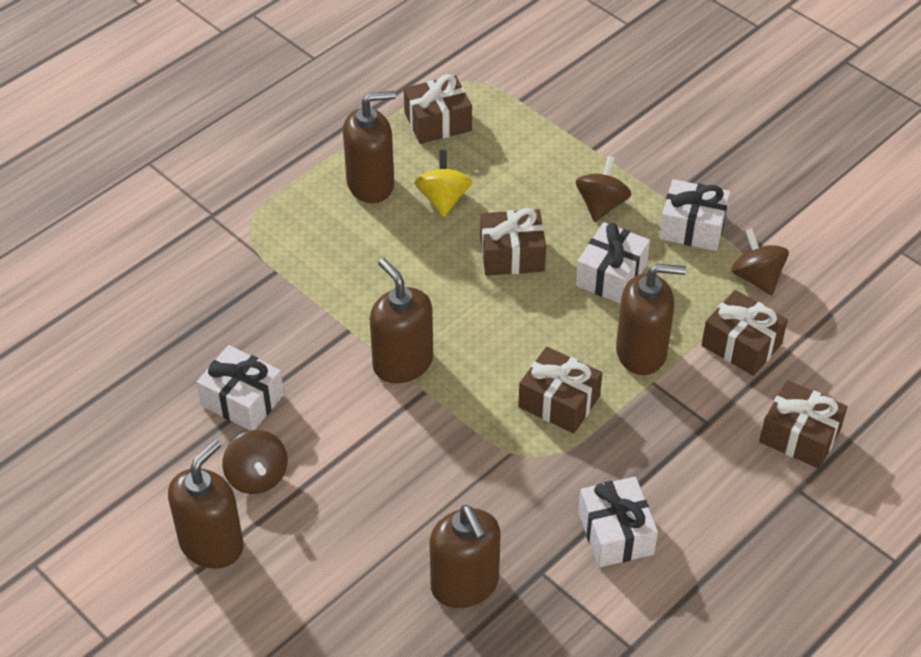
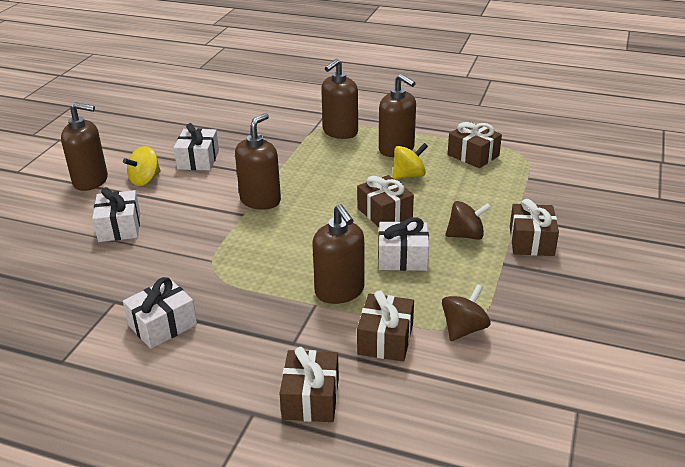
camera: 65 degrees right, 15 degrees down
(257, 476) = (145, 180): brown spinning top -> yellow spinning top
(465, 584) = (93, 273): brown soap dispenser -> brown soap dispenser (340, 132)
(559, 402) = (268, 267): brown gift -> brown gift (531, 241)
(692, 227) = (485, 282): white gift -> white gift (119, 227)

